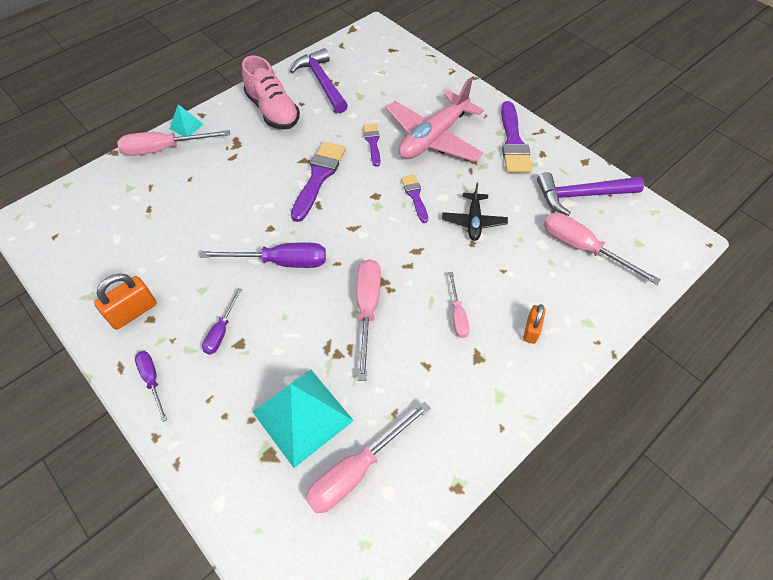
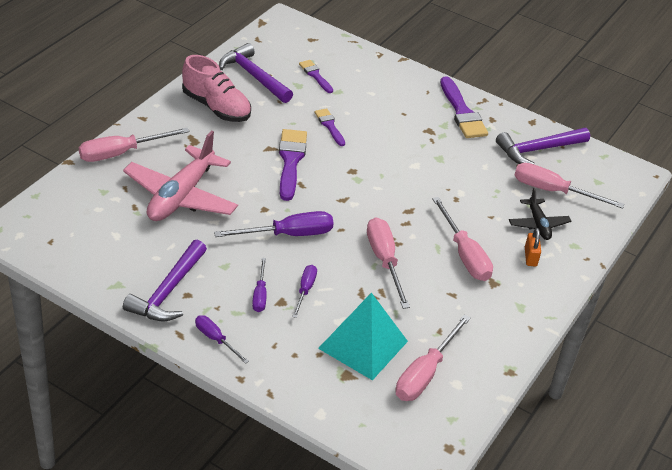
camera: 20 degrees left, 15 degrees down
(133, 312) = (168, 291): orange padlock -> purple hammer
(186, 126) = (133, 130): turquoise pyramid -> none
(270, 333) = (305, 290): none -> purple screwdriver
(415, 196) = (389, 167): purple brush -> purple brush (315, 75)
(433, 137) = (386, 116): pink plane -> pink plane (181, 196)
(457, 315) = (464, 254): pink screwdriver -> pink screwdriver, size x1.74
(473, 221) = (451, 181): black plane -> black plane (538, 224)

